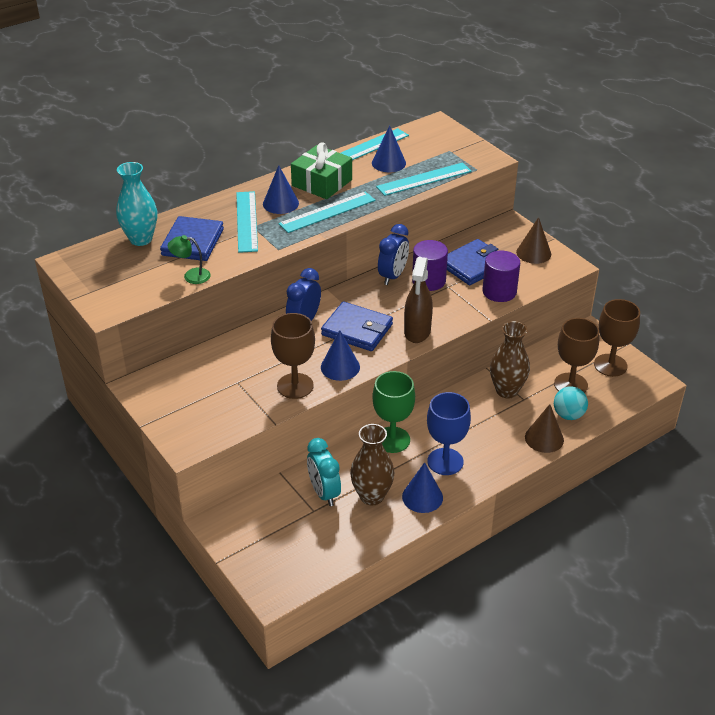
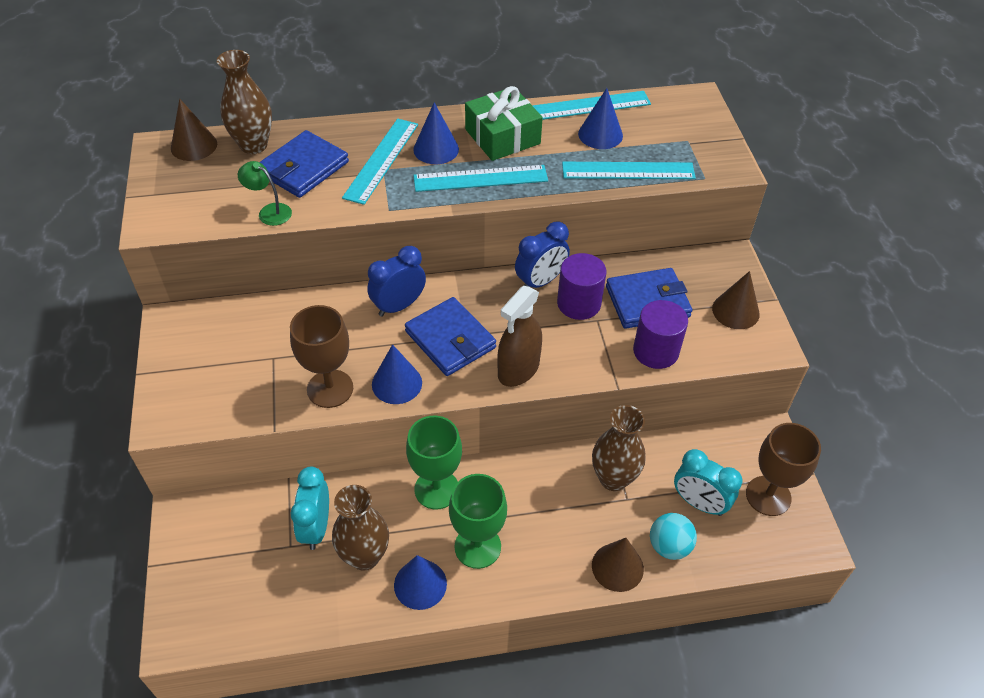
camera: 25 degrees right, 10 degrees up
(93, 253) = (194, 146): none -> brown cone
(141, 239) = (254, 145): turquoise vase -> brown vase
(445, 461) = (477, 546): blue goblet -> green goblet
(570, 384) = (699, 503): brown goblet -> turquoise clock

